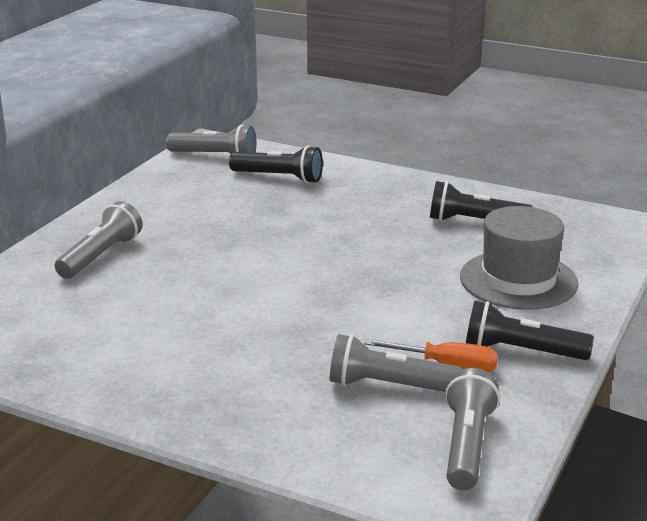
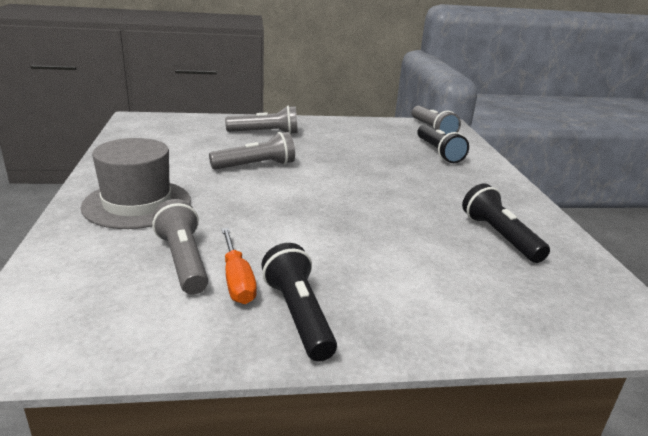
camera: 55 degrees right, 0 degrees up
(467, 445) = (108, 323): grey flashlight -> grey flashlight (256, 166)
(518, 280) = (428, 282): grey hat -> grey hat (137, 204)

